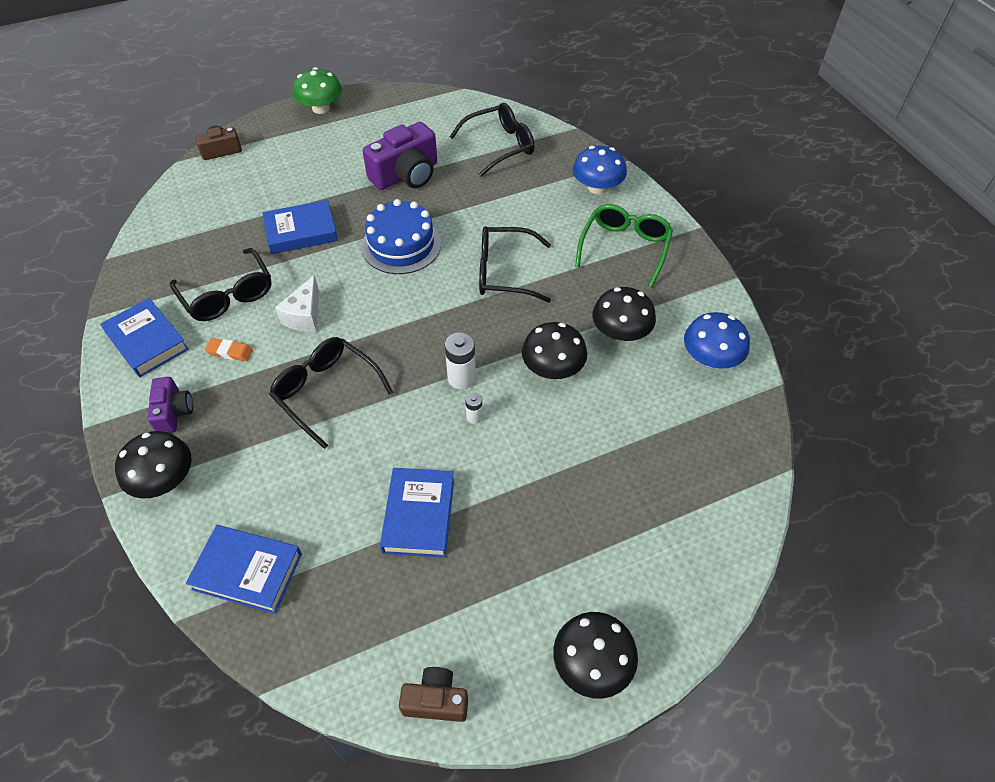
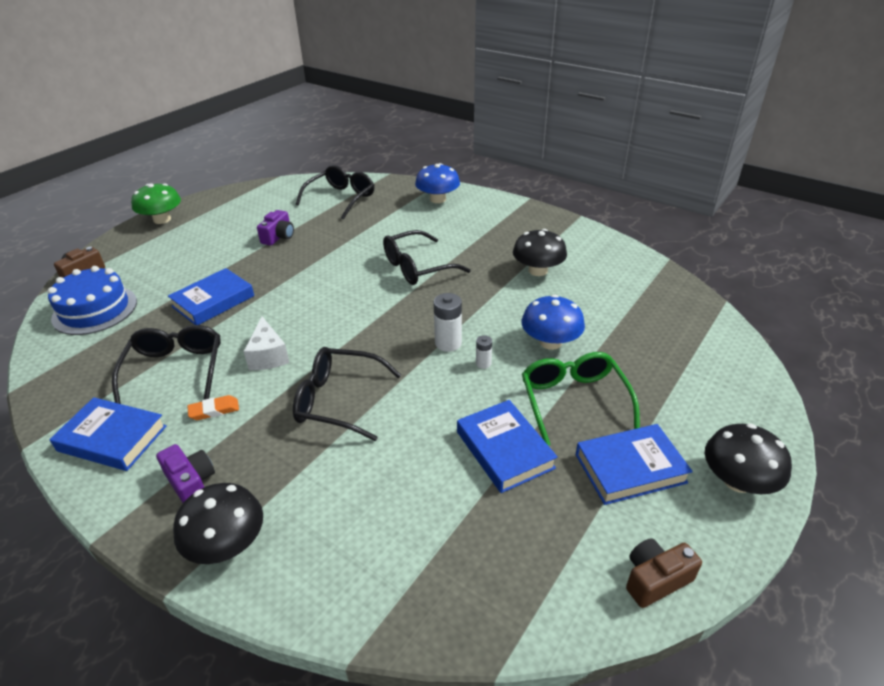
camera: 30 degrees left, 15 degrees down
(227, 295) = (175, 370): black glasses -> black glasses turned 120 degrees counterclockwise
(247, 571) = (387, 576): blue book -> blue book (630, 468)
(401, 245) = (315, 279): blue cake -> blue cake (95, 310)
(406, 175) = (279, 237): purple camera -> purple camera, size x0.57
(552, 368) = (511, 309): black mushroom -> none
(624, 248) = (491, 225): green glasses -> green glasses (574, 401)
(710, 358) = (612, 262): blue mushroom -> blue mushroom (550, 342)

